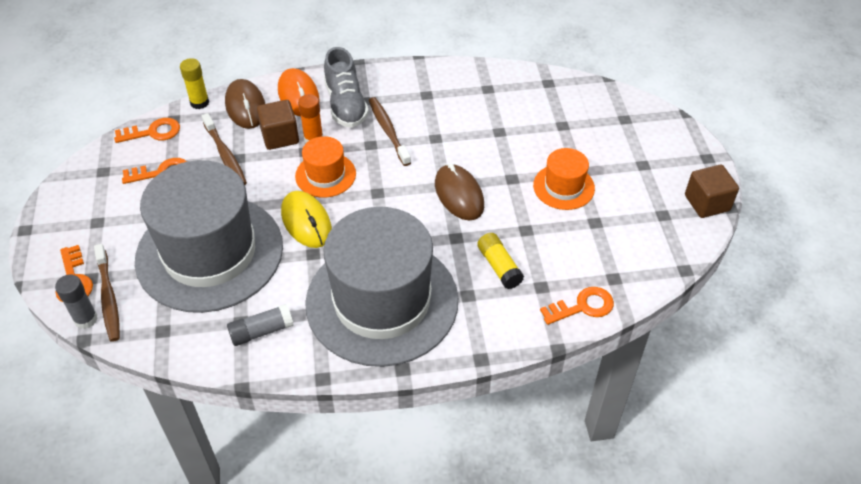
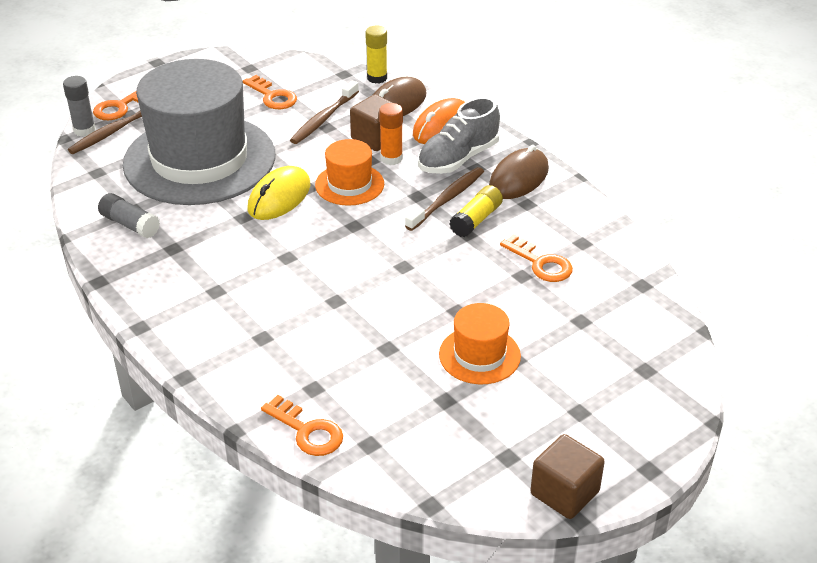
camera: 60 degrees right, 10 degrees down
(153, 132) = (317, 71): orange key -> orange key (540, 263)
(382, 301) = (213, 282): grey hat -> none
(459, 195) = (398, 280): brown mouse -> brown mouse (518, 178)
(499, 266) = (318, 346): yellow glue stick -> yellow glue stick (476, 220)

